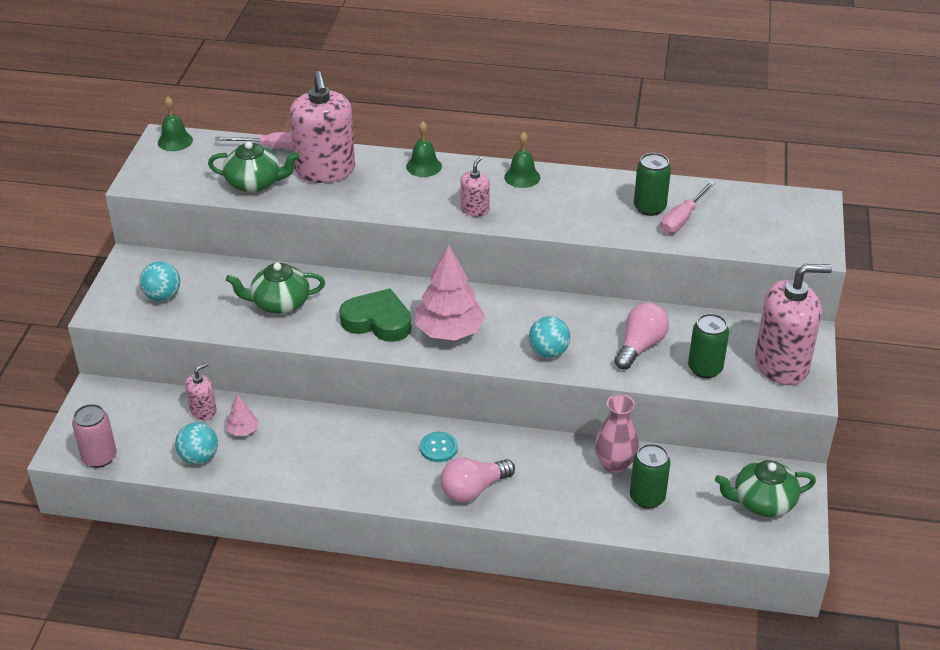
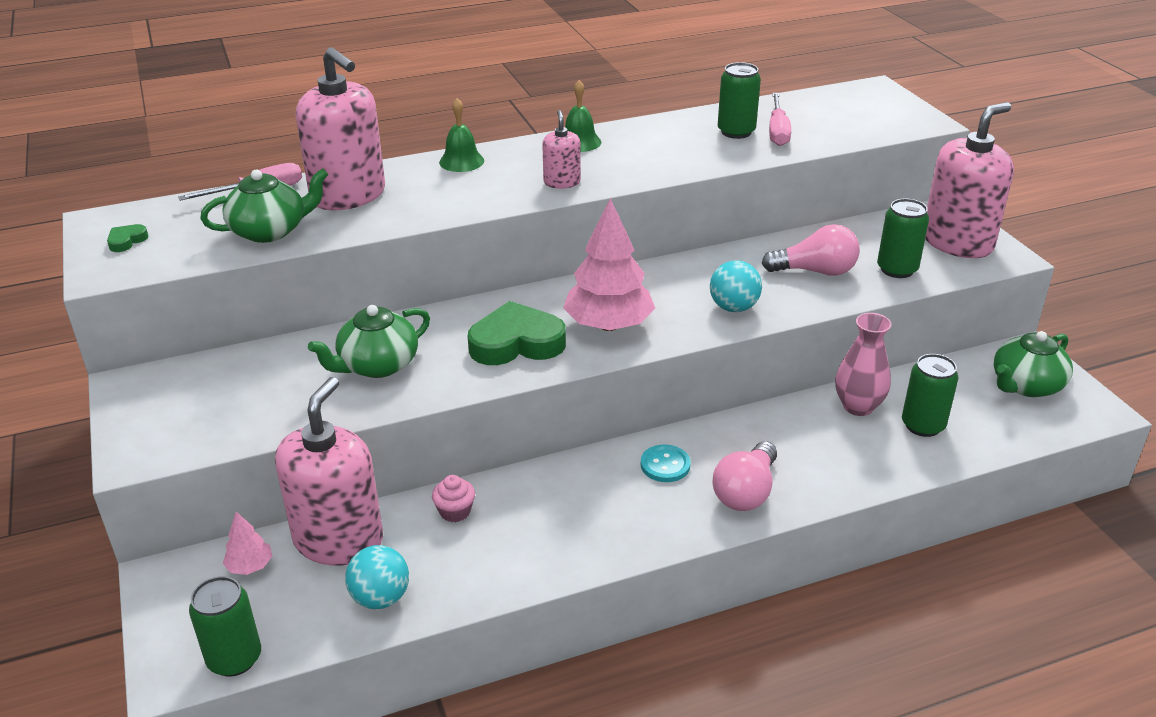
camera: 30 degrees left, 5 degrees down
(99, 457) = (234, 658): pink can -> green can
(162, 296) = (210, 410): turquoise ball -> none
(168, 160) = (126, 241): none -> green heart
(175, 141) = (118, 219): green bell -> none
(203, 411) = (338, 540): pink soap dispenser -> pink soap dispenser, size x2.10
(243, 430) = (412, 541): pink tree -> pink tree (250, 566)
(282, 422) = (455, 511): none -> pink cupcake
(640, 346) = (815, 271): pink light bulb -> pink light bulb turned 90 degrees clockwise

